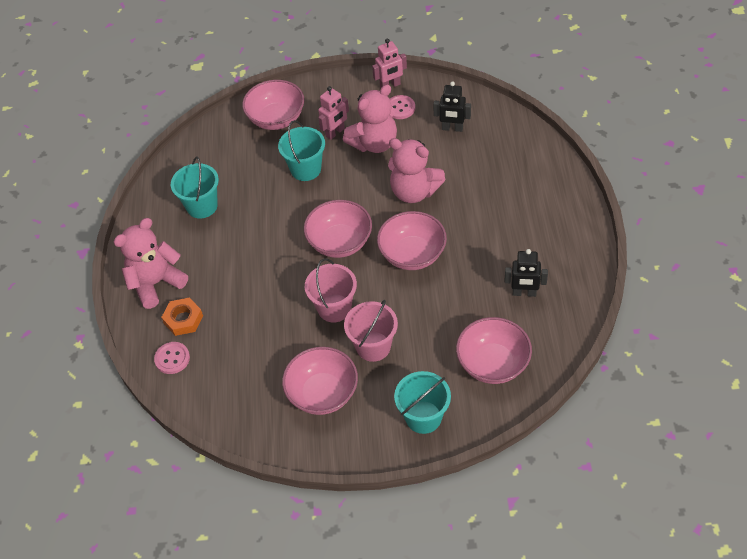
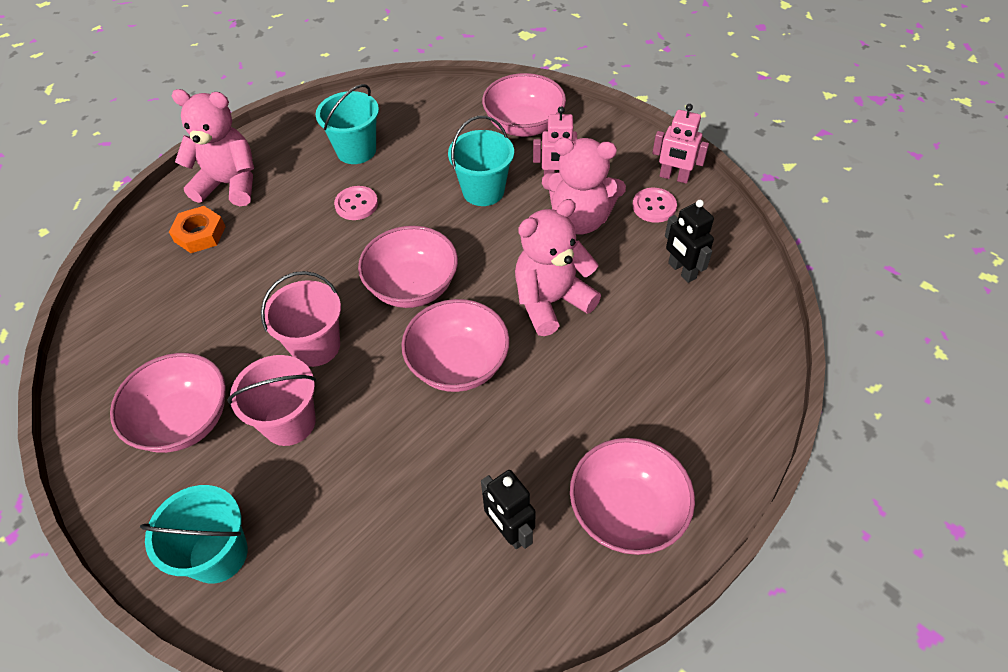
camera: 45 degrees right, 0 degrees up
(172, 358) = (142, 260): pink button -> pink button (356, 204)
(414, 192) = (551, 301): pink teddy bear -> pink teddy bear turned 75 degrees clockwise
(493, 363) = (362, 577): pink bowl -> pink bowl (626, 512)

